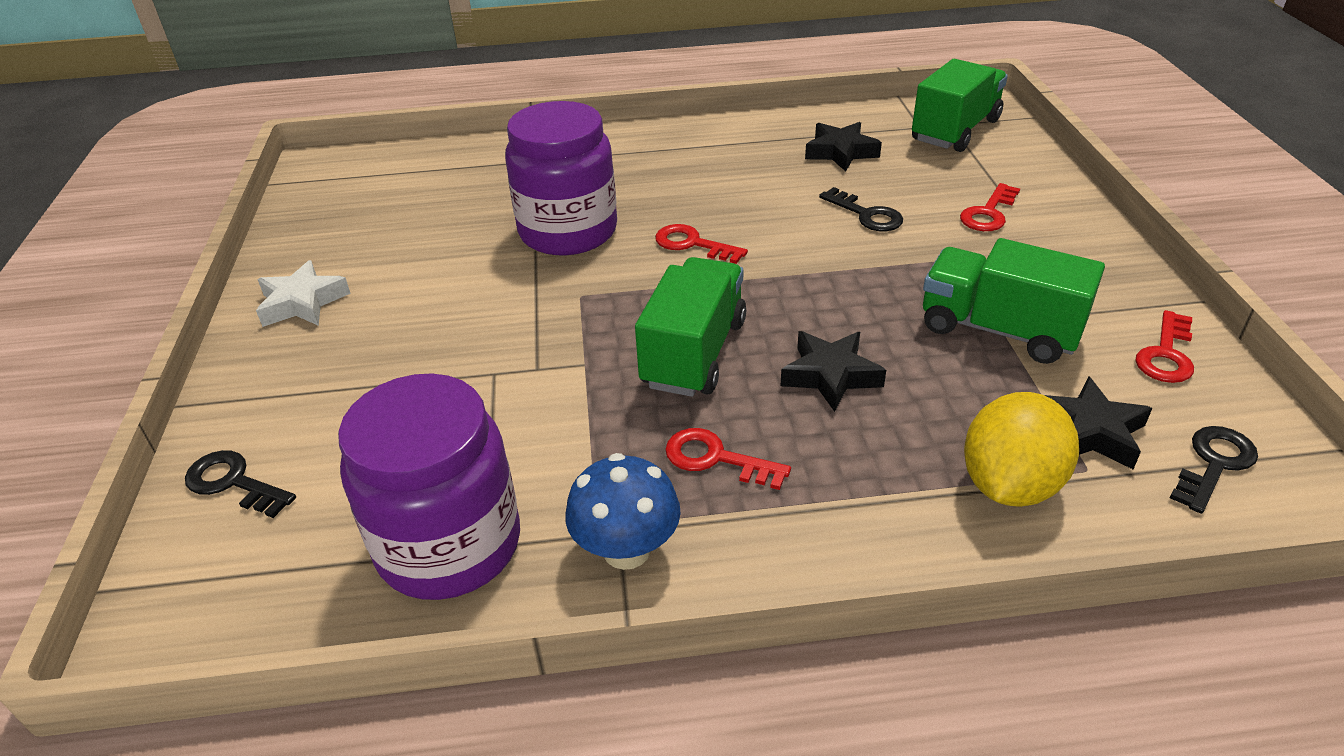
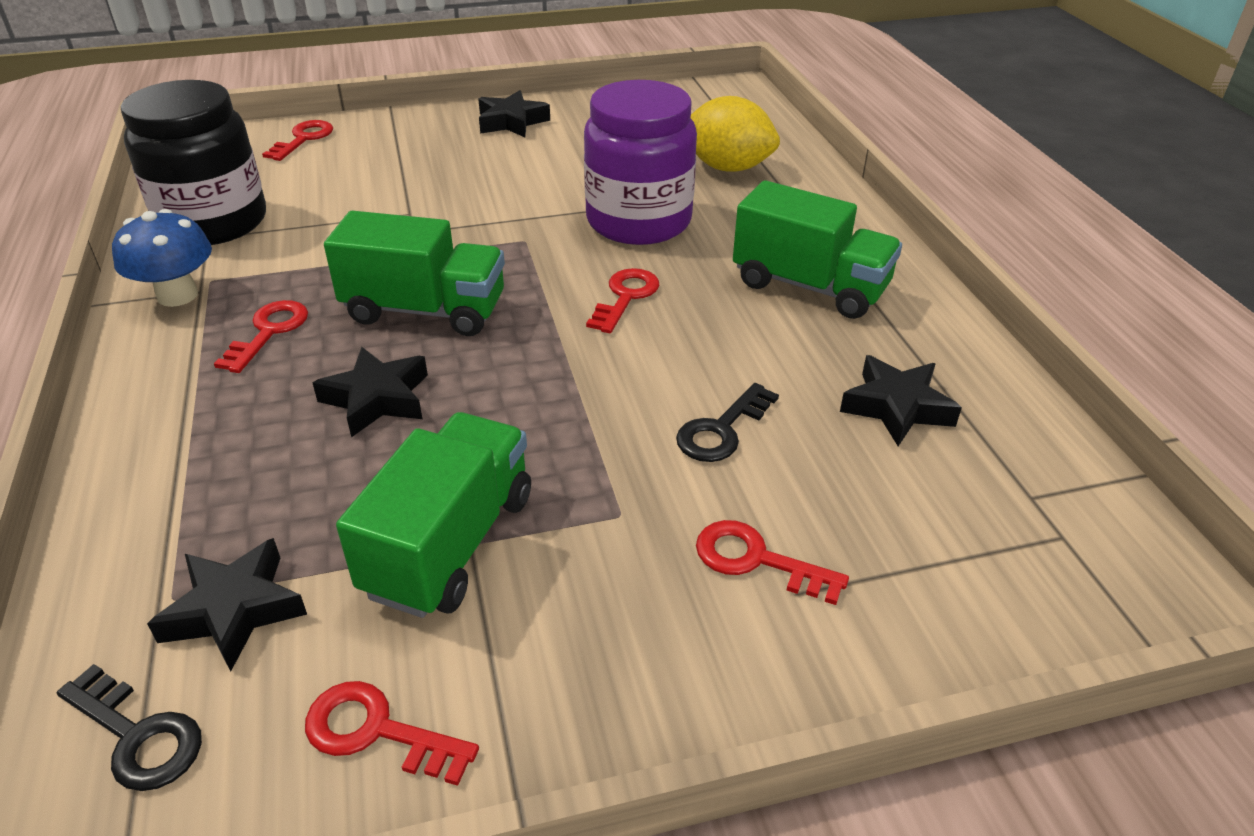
camera: 80 degrees right, 0 degrees up
(233, 483) = (303, 139): black key -> red key
(302, 303) = (511, 122): white star -> black star
(449, 545) = (213, 222): purple jar -> black jar
(955, 130) = (1038, 540): green truck -> green truck (810, 286)
(1009, 484) = (170, 526): yellow lemon -> yellow lemon (727, 167)

